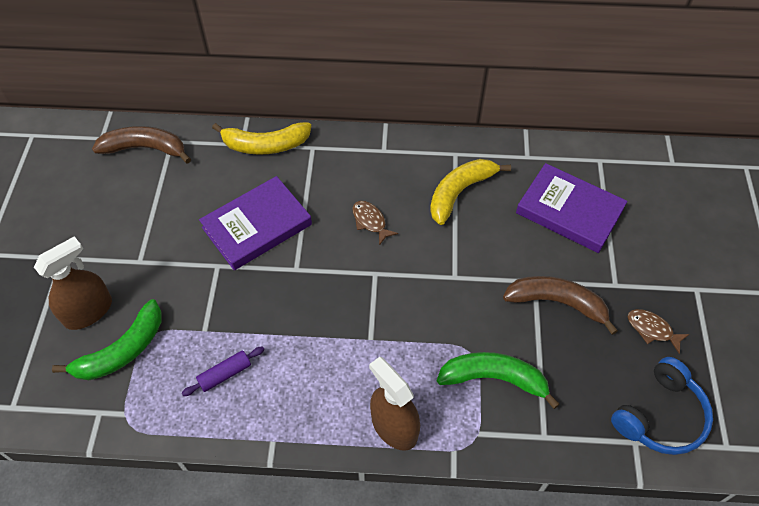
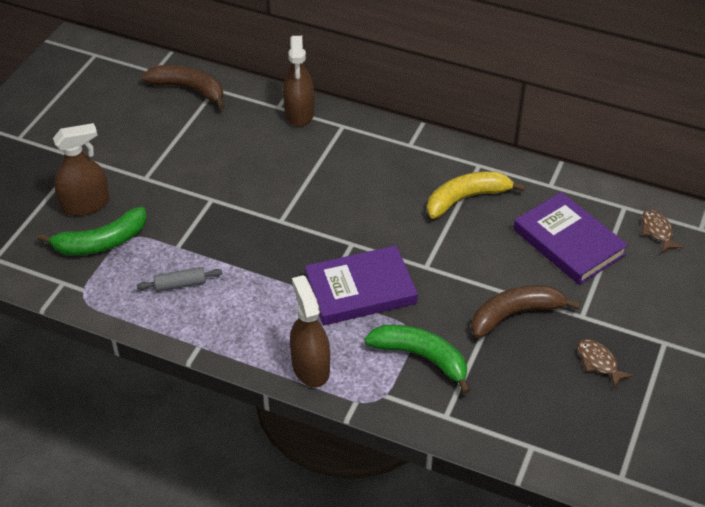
camera: 20 degrees right, 10 degrees down
(225, 374) = (180, 284): purple rolling pin -> grey rolling pin
(257, 226) = (261, 177): purple book -> purple book (360, 290)
(265, 145) = (299, 113): yellow banana -> brown spray bottle
(370, 221) = (368, 200): brown fish -> brown fish (657, 231)
(557, 303) = (515, 314): brown banana -> brown banana turned 60 degrees counterclockwise
(660, 416) = (568, 433): blue headphones -> none

